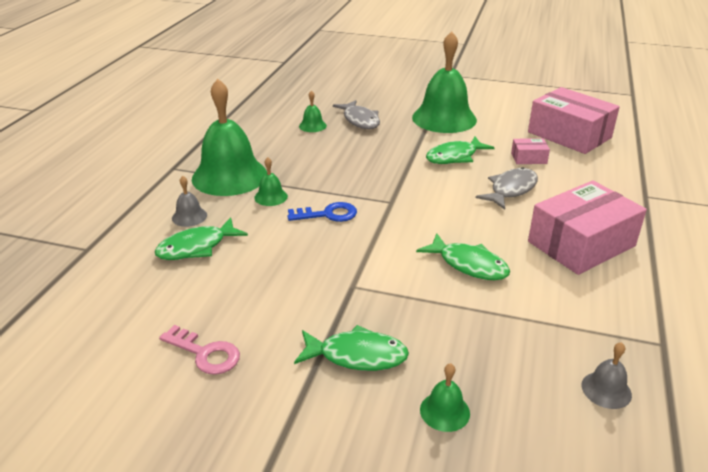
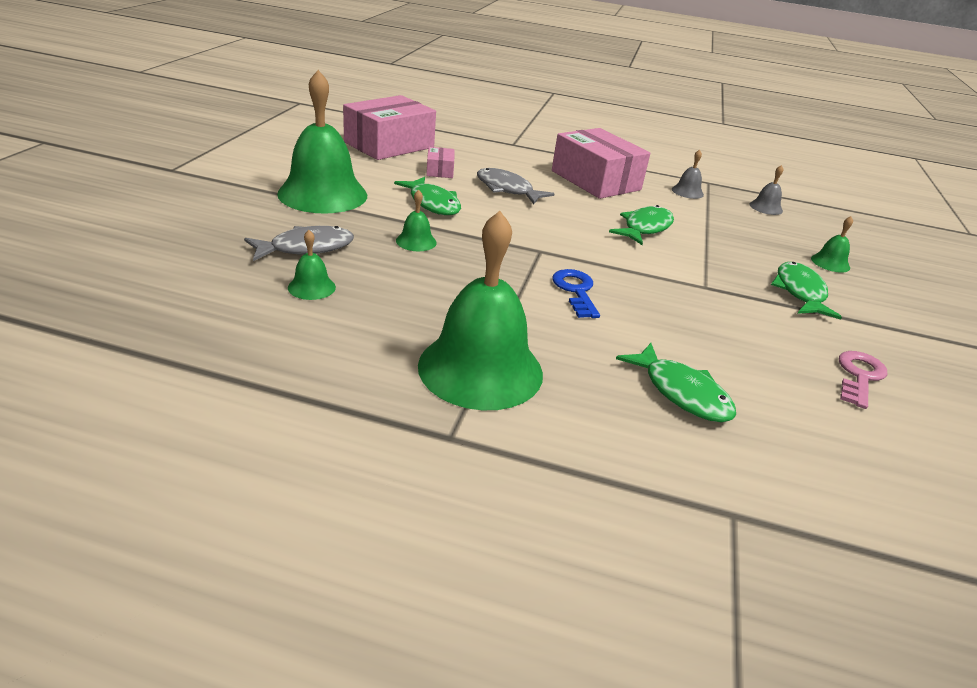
camera: 95 degrees left, 0 degrees up
(189, 216) = (608, 404): grey bell -> grey bell (687, 192)
(271, 197) = (540, 331): green bell -> green bell (416, 241)

